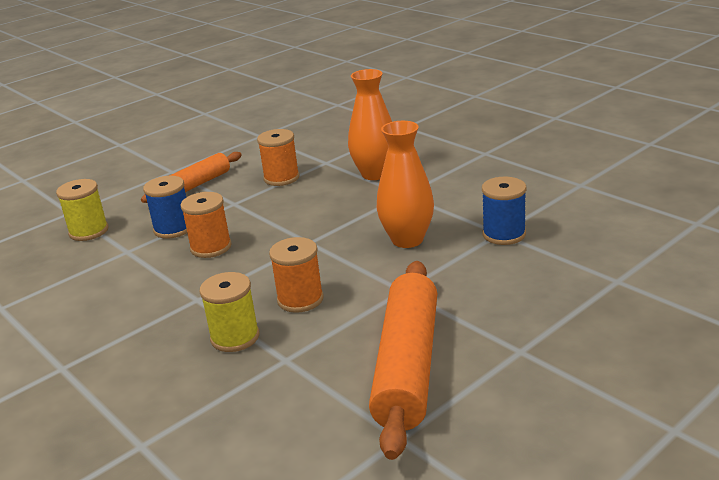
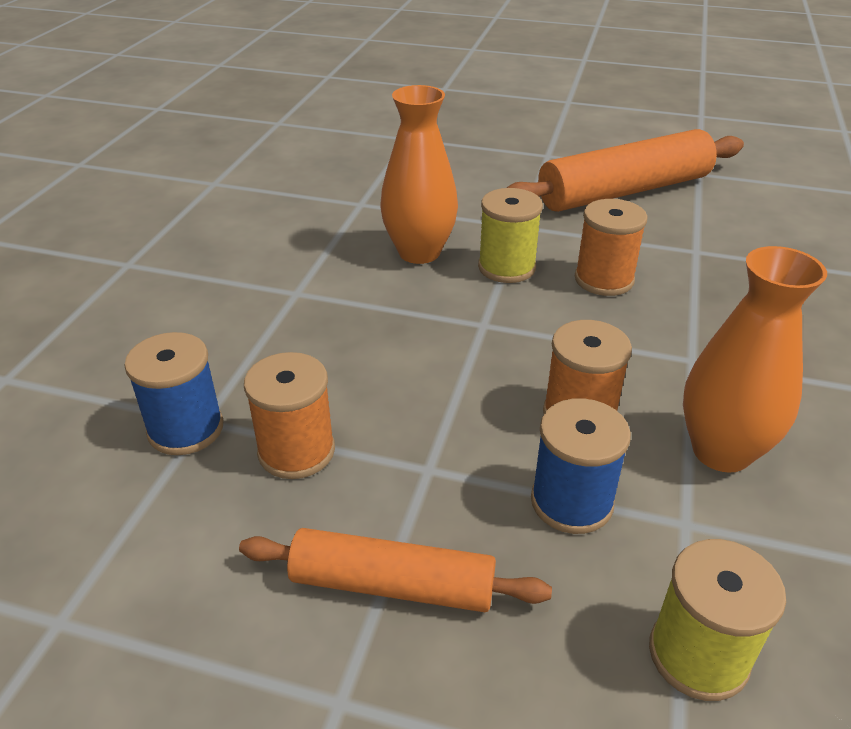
camera: 125 degrees left, 10 degrees up
(235, 337) = (710, 294): yellow spool -> yellow spool (506, 267)
(375, 174) = (237, 341): orange vase -> orange vase (721, 451)
(504, 234) = (363, 200): blue spool -> blue spool (186, 429)

